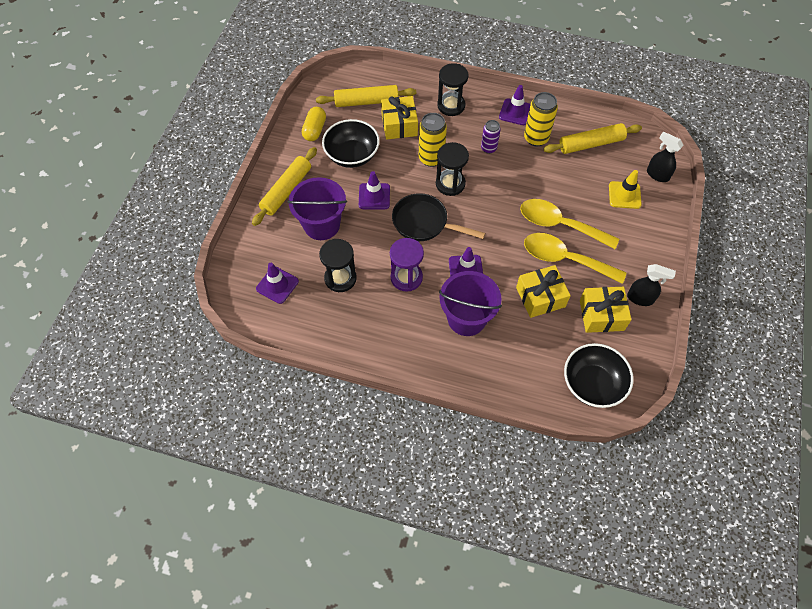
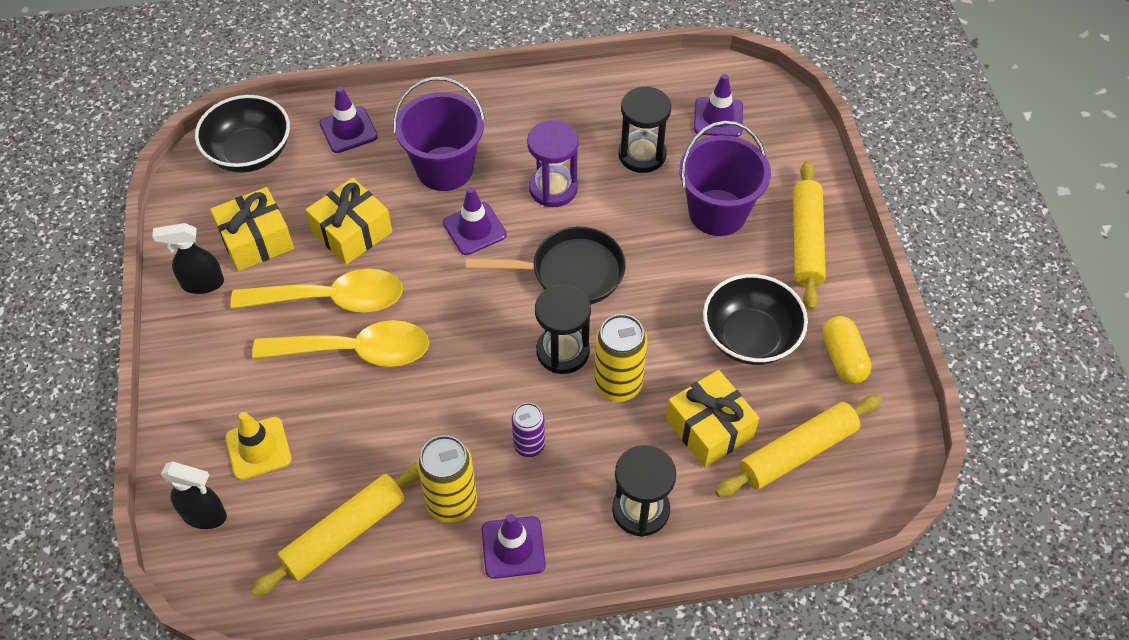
camera: 155 degrees right, 5 degrees down
(374, 196) = (670, 284): purple traffic cone -> purple traffic cone (348, 130)

